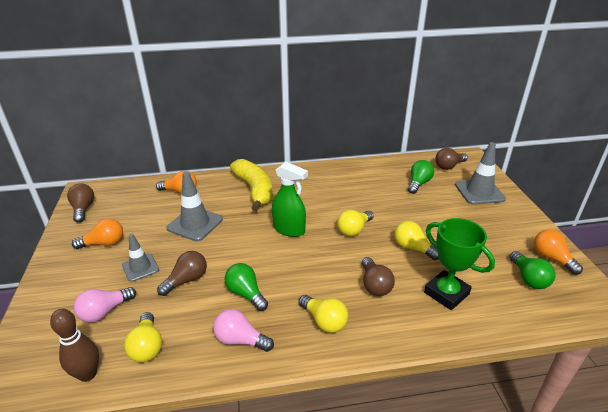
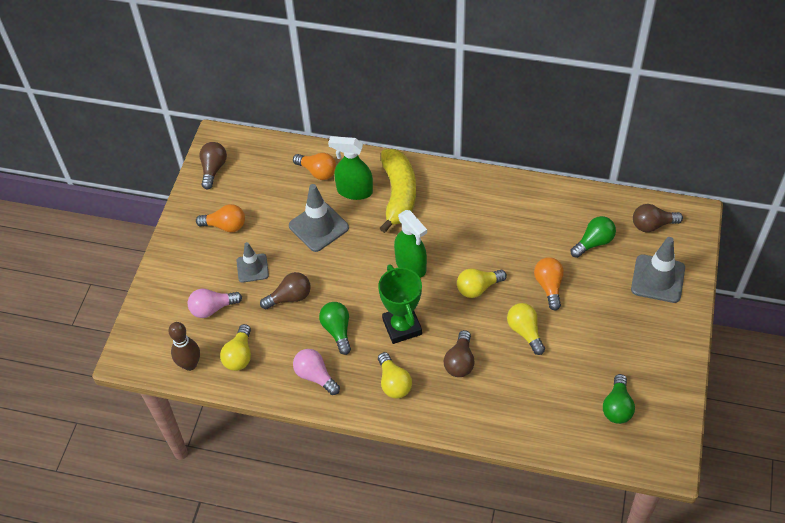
camera: 25 degrees right, 20 degrees up
(217, 196) = (354, 191): none -> green spray bottle
(446, 293) = (522, 394): green trophy -> green trophy (402, 327)
(551, 258) = (662, 393): orange light bulb -> orange light bulb (549, 286)

